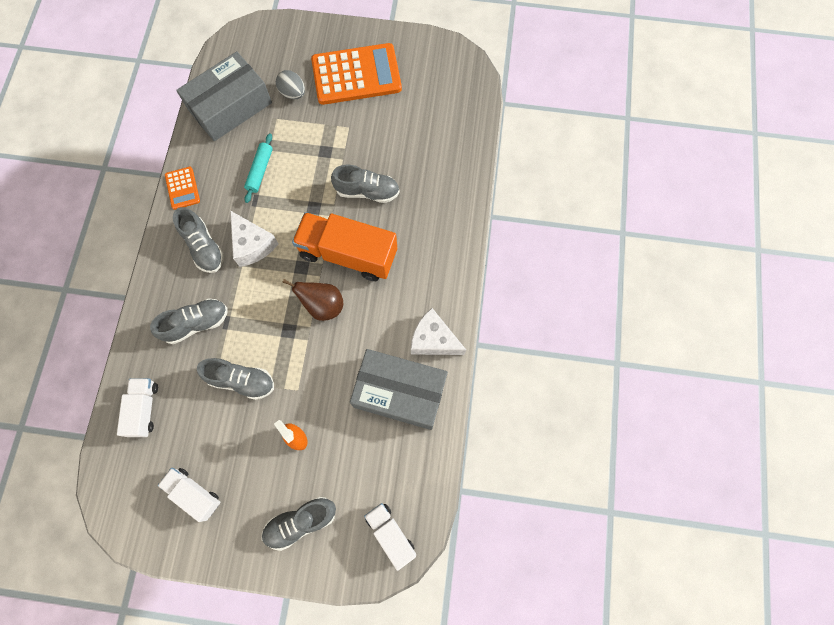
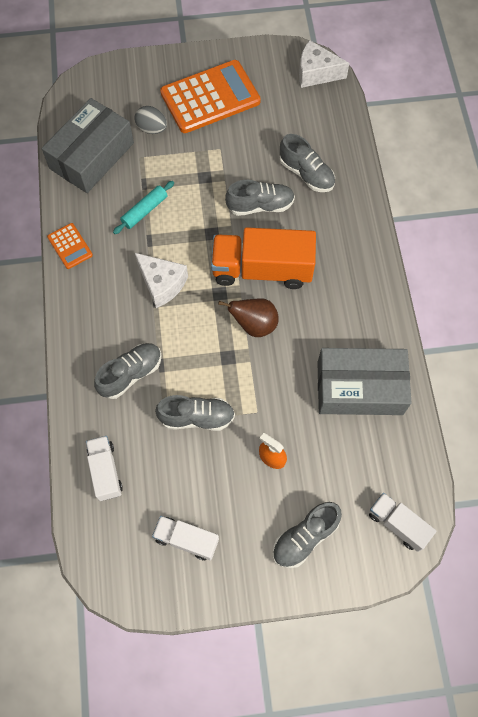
camera: 15 degrees left, 5 degrees down
(204, 247) = (112, 298): grey shoe -> grey shoe (306, 174)
(260, 171) = (144, 211): turquoise rolling pin -> turquoise rolling pin turned 45 degrees clockwise
(433, 340) = (375, 330): white cheese -> white cheese (316, 73)

